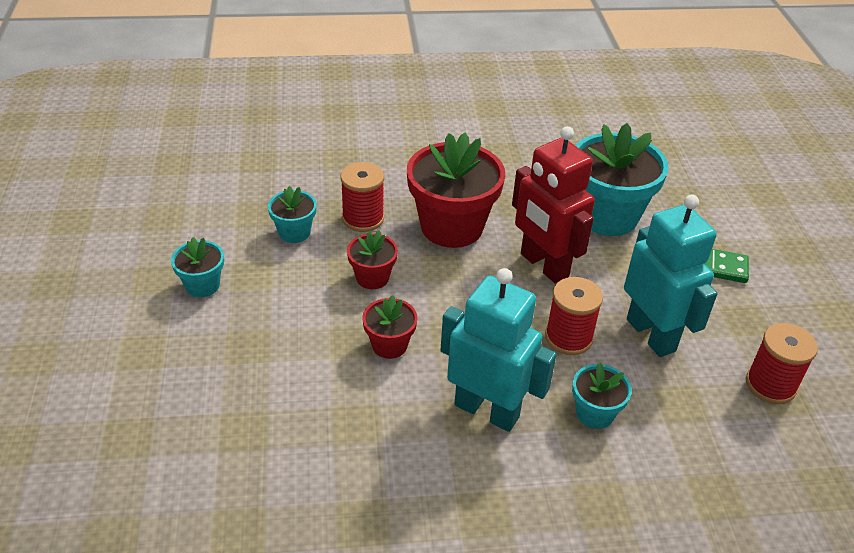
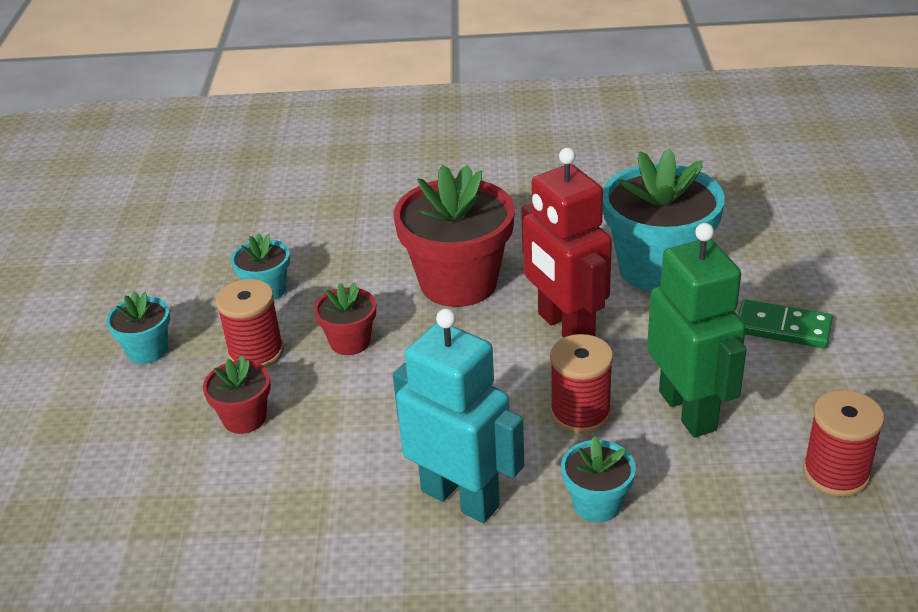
camera: 10 degrees right, 5 degrees down
(363, 219) = (352, 274): red spool -> red spool (256, 353)
(389, 345) = (355, 420): red flower pot -> red flower pot (244, 418)
(651, 335) = (688, 410): turquoise robot -> green robot

